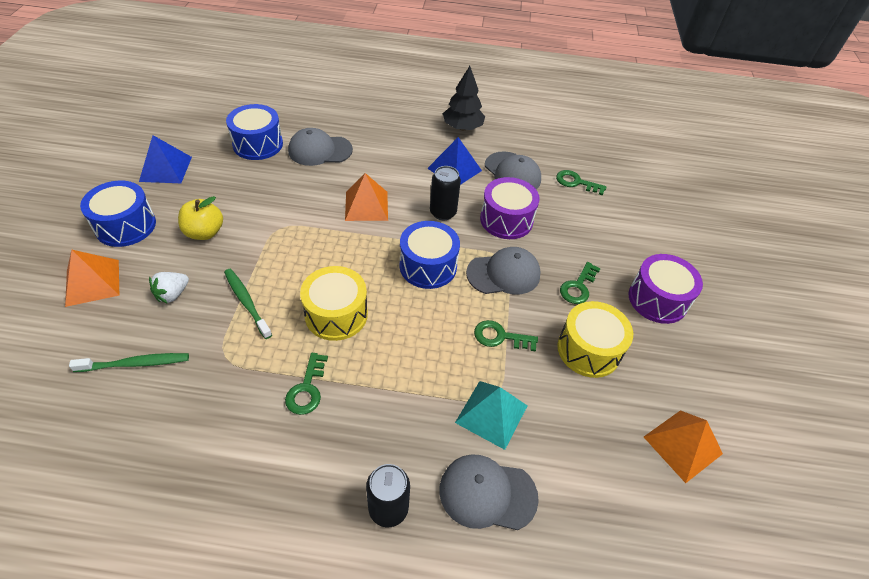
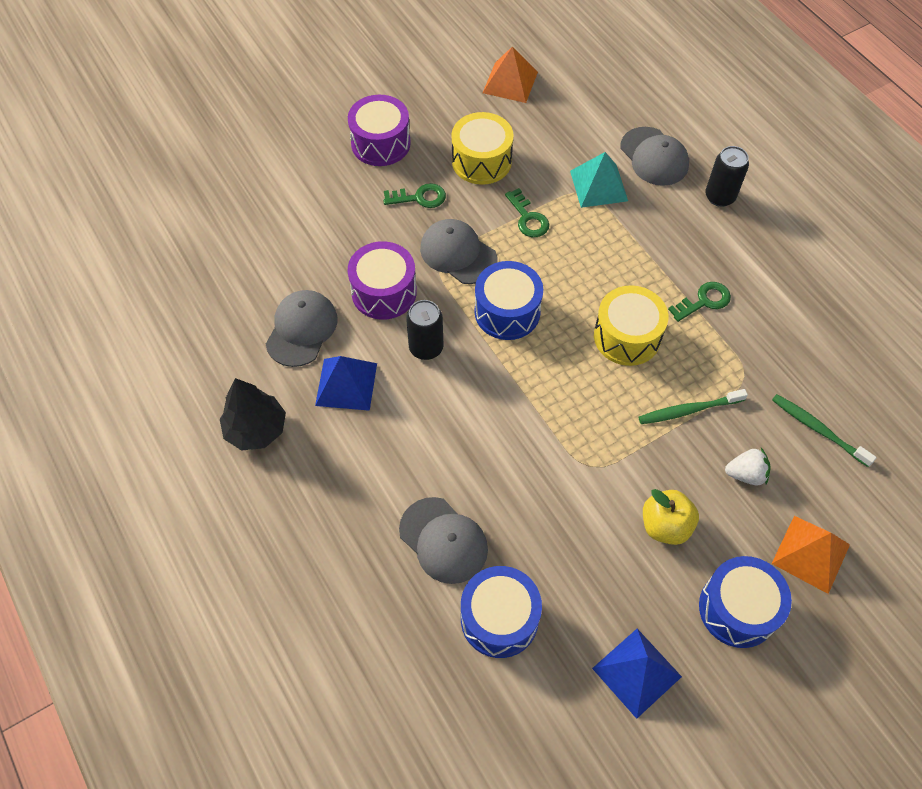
camera: 125 degrees left, 10 degrees up
(246, 302) = (688, 410): green toothbrush -> green toothbrush turned 60 degrees clockwise
(366, 206) = (483, 419): orange pyramid -> none
(576, 182) = (265, 268): green key -> none

